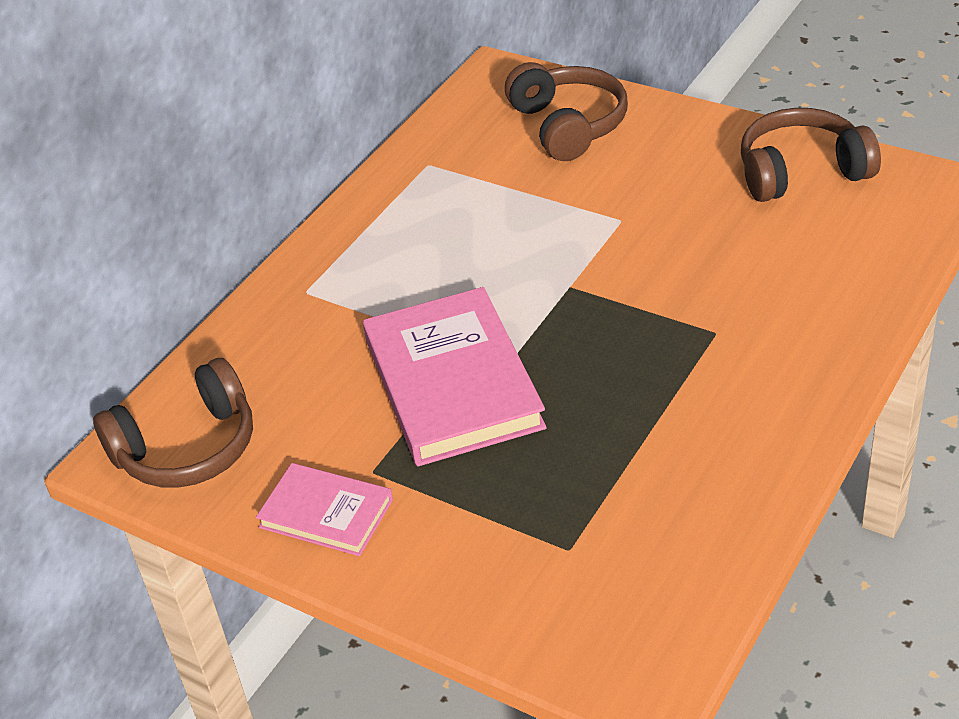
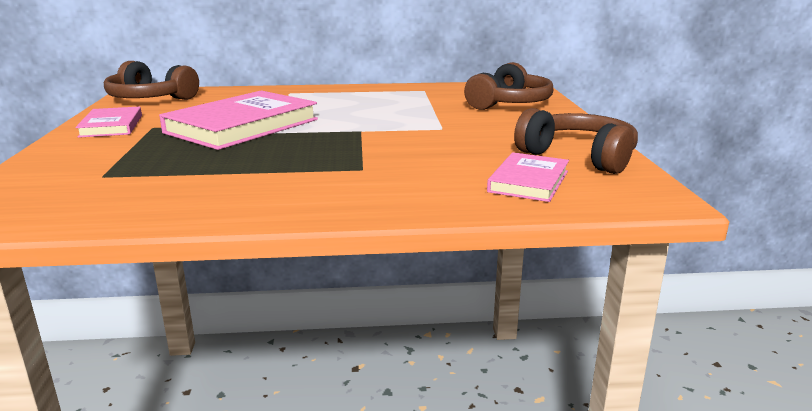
camera: 50 degrees right, 20 degrees down
(843, 237) = (528, 181): none -> pink book

